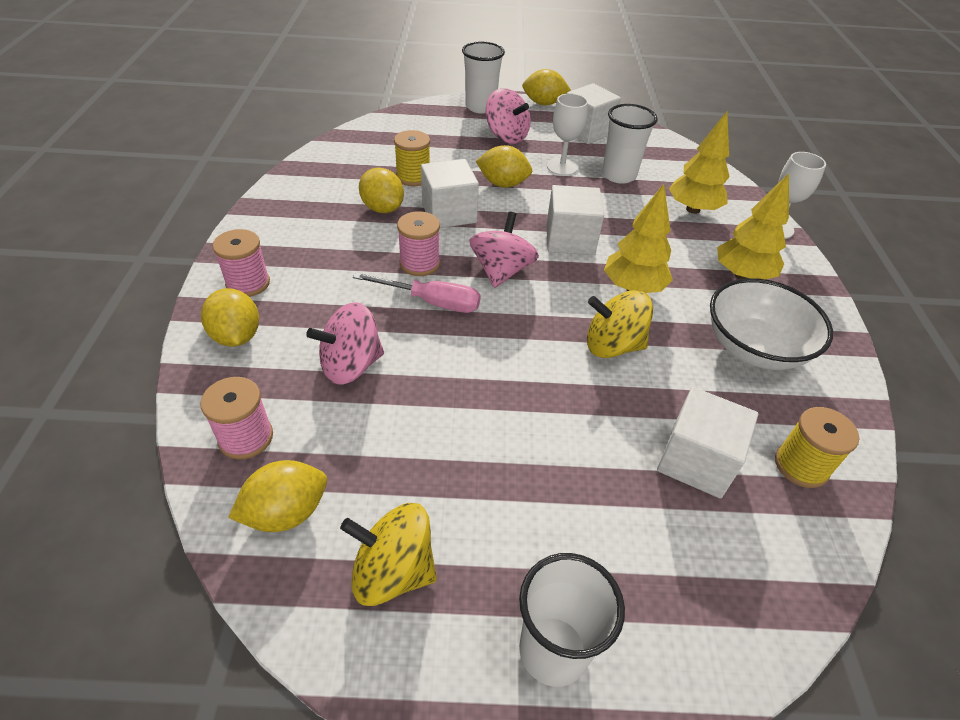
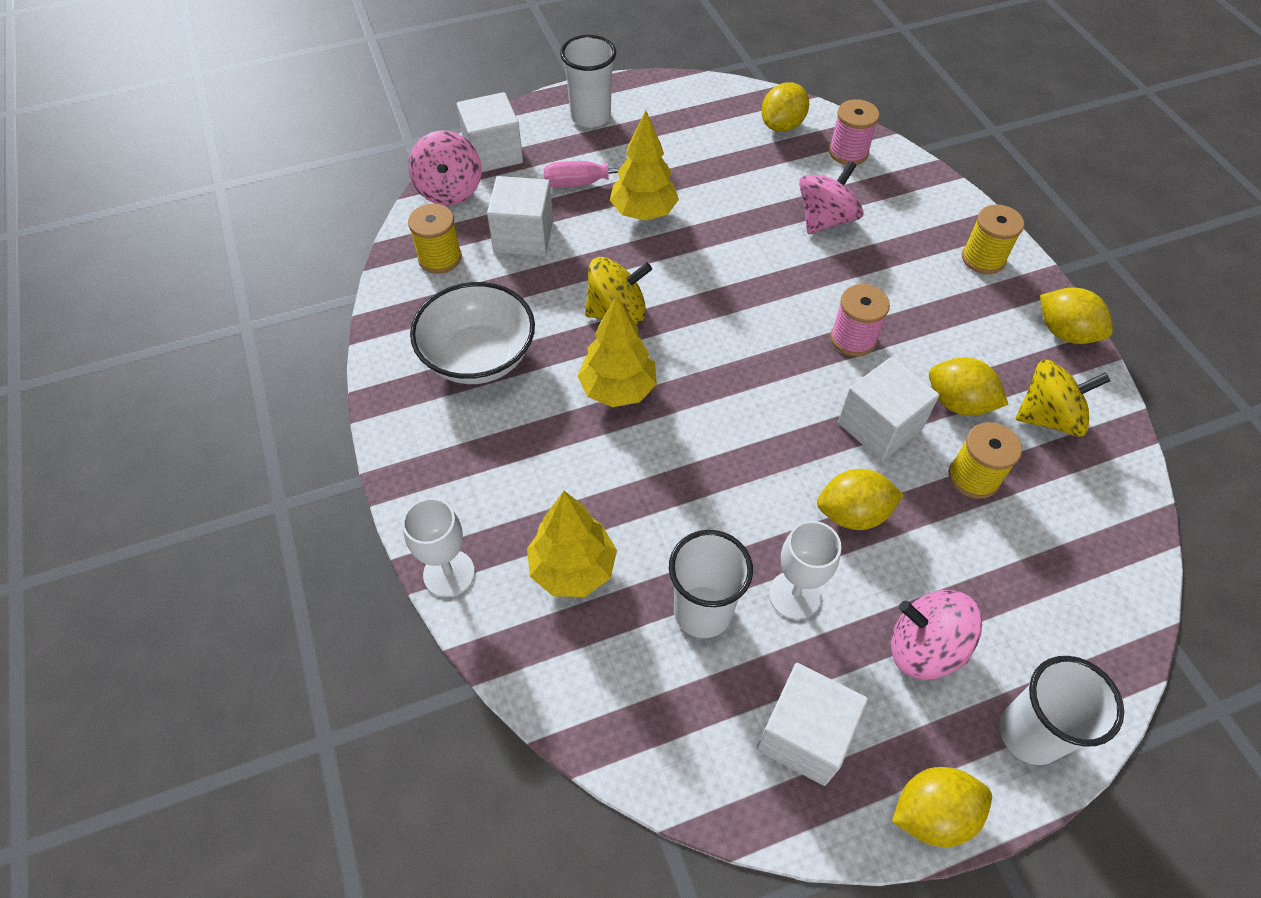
camera: 160 degrees right, 10 degrees up
(237, 336) = (934, 212): yellow lemon -> yellow lemon (1065, 332)
(248, 283) = (983, 259): pink spool -> yellow spool
(393, 571) = (698, 120): yellow spinning top -> yellow spinning top (1048, 417)
(431, 302) = (807, 298): pink screwdriver -> pink screwdriver (590, 183)
(501, 271) = (765, 360): pink spinning top -> pink spinning top (449, 190)
(570, 239) = (715, 438): white cube -> white cube (493, 153)
(742, 275) = (495, 457): yellow tree -> yellow tree (643, 213)

